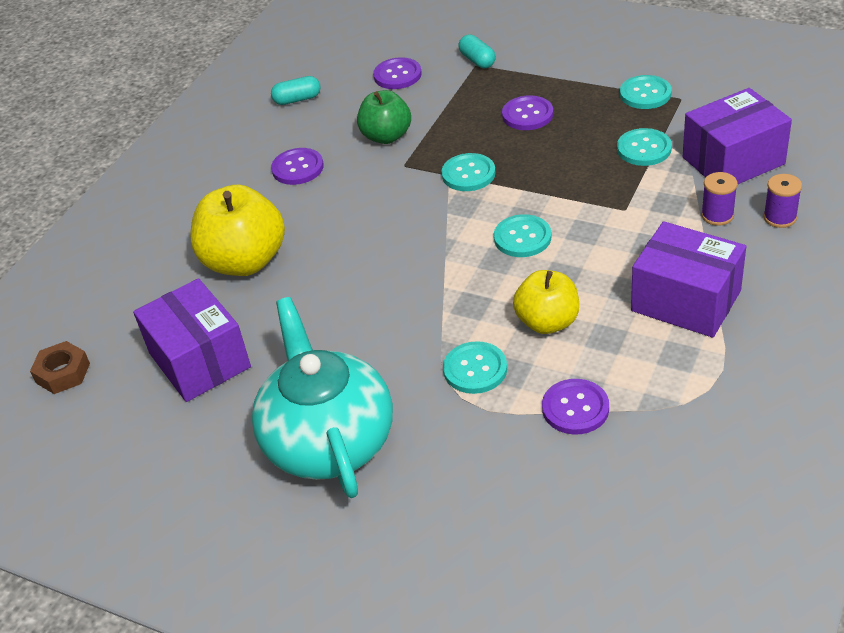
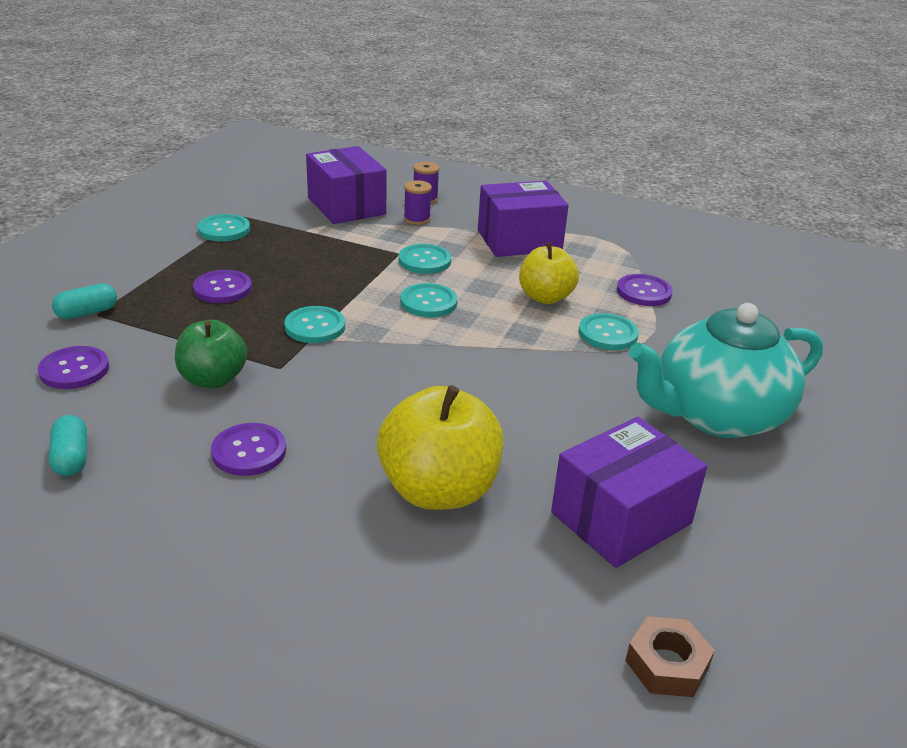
camera: 100 degrees left, 10 degrees down
(644, 149) = (312, 238): turquoise button -> turquoise button (424, 261)
(686, 301) = (519, 241): purple box -> purple box turned 45 degrees clockwise

